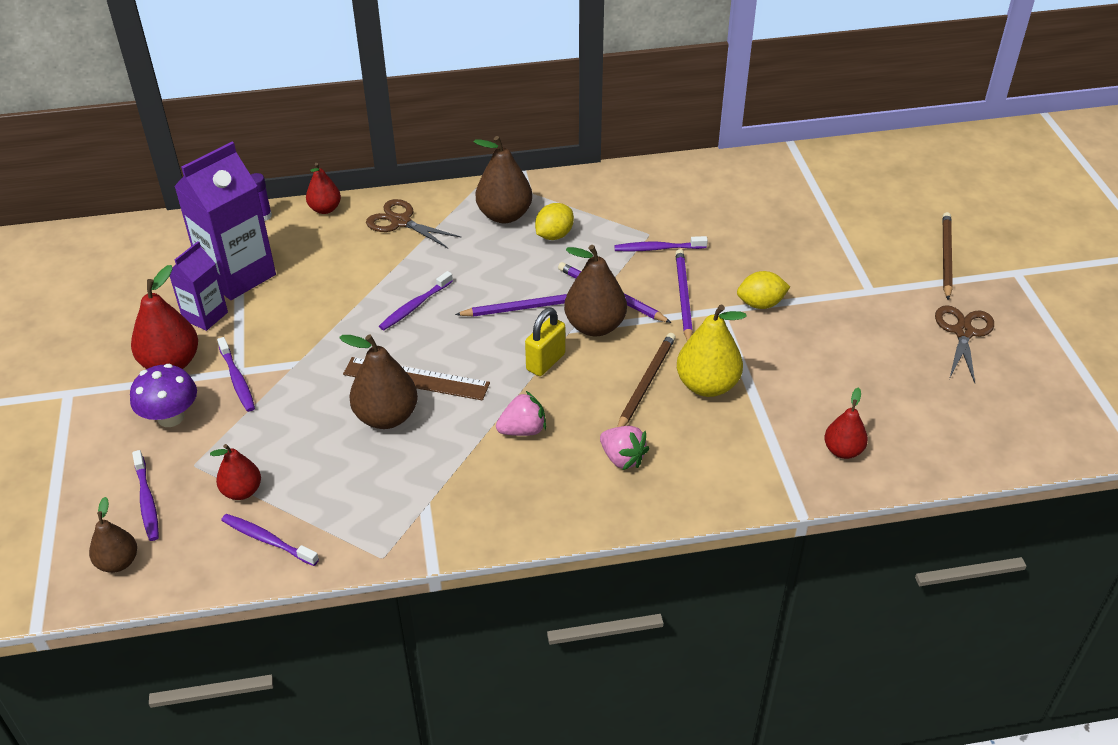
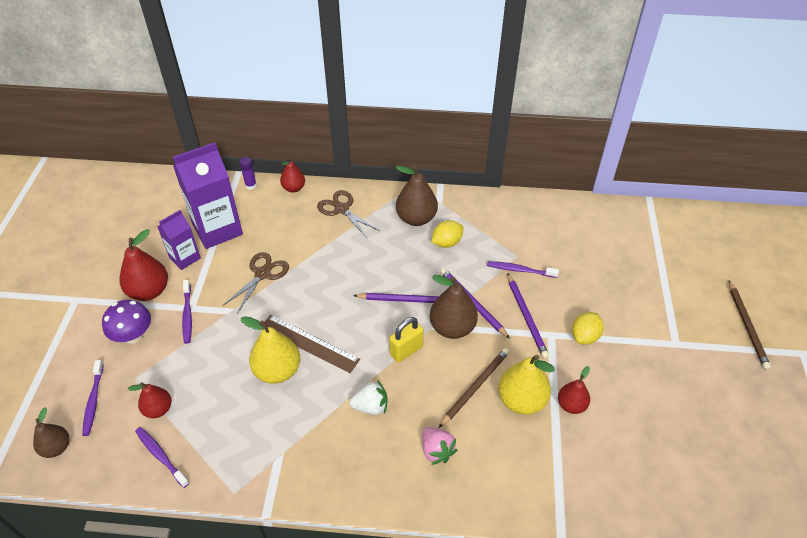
camera: 15 degrees right, 5 degrees up
(386, 417) = (277, 371): brown pear -> yellow pear
(415, 306) = (328, 281): purple toothbrush -> none
(523, 430) = (371, 406): pink strawberry -> white strawberry
(683, 297) = (526, 317): purple pencil -> purple pencil turned 150 degrees clockwise
(760, 304) = (584, 336): yellow lemon -> yellow lemon turned 60 degrees counterclockwise
(843, 450) = (612, 488): red pear -> red pear (571, 405)
(946, 257) = (747, 326): brown pencil -> brown pencil turned 150 degrees clockwise
(963, 332) = (743, 400): brown scissors -> brown scissors (262, 274)

